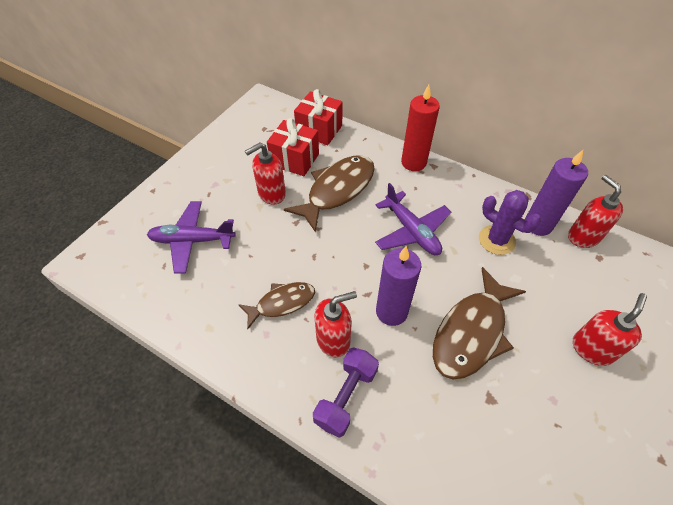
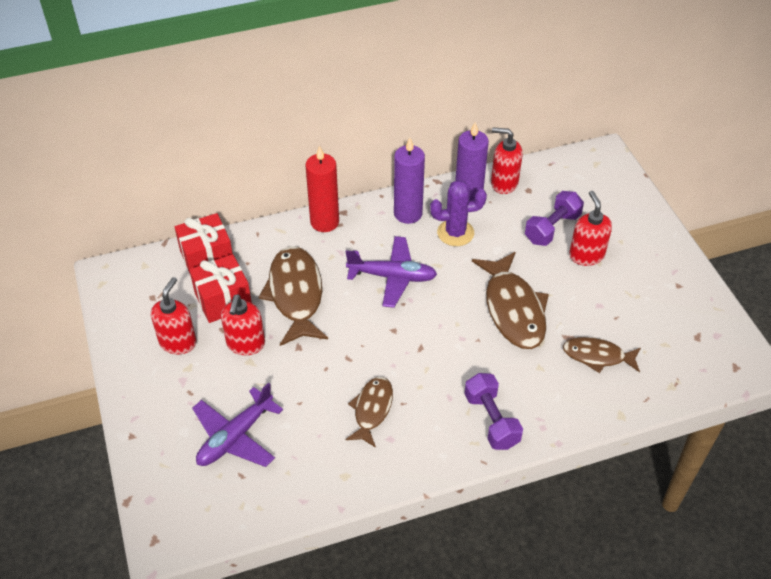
camera: 50 degrees left, 5 degrees down
(333, 339) = (438, 397): red soap dispenser -> red soap dispenser (178, 342)
(391, 311) = (451, 343): purple candle -> purple candle (408, 213)
(497, 440) = (597, 356): none -> brown fish
(585, 302) = (552, 228): none -> purple dumbbell

